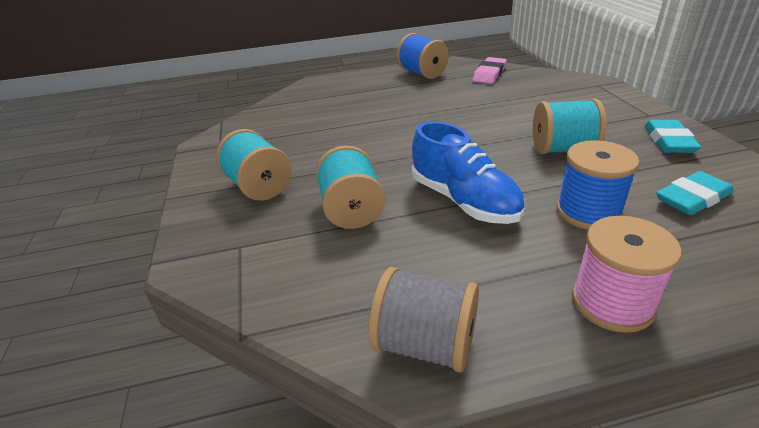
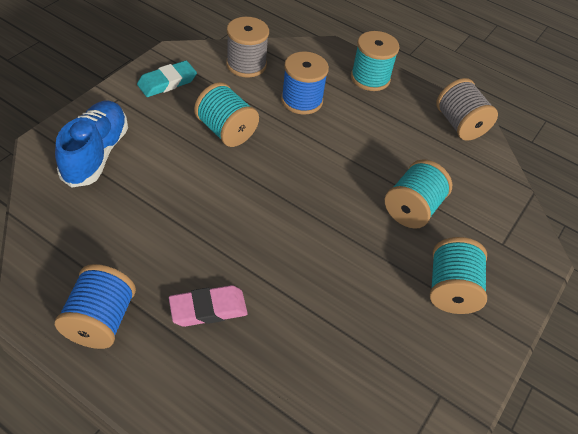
camera: 140 degrees left, 15 degrees up
(464, 201) = (344, 157): blue shoe -> blue shoe (96, 154)
(489, 74) = (66, 244): pink eraser -> pink eraser (208, 309)
(612, 303) = (370, 78): pink spool -> turquoise spool
(692, 198) = (246, 64): turquoise eraser -> grey spool

